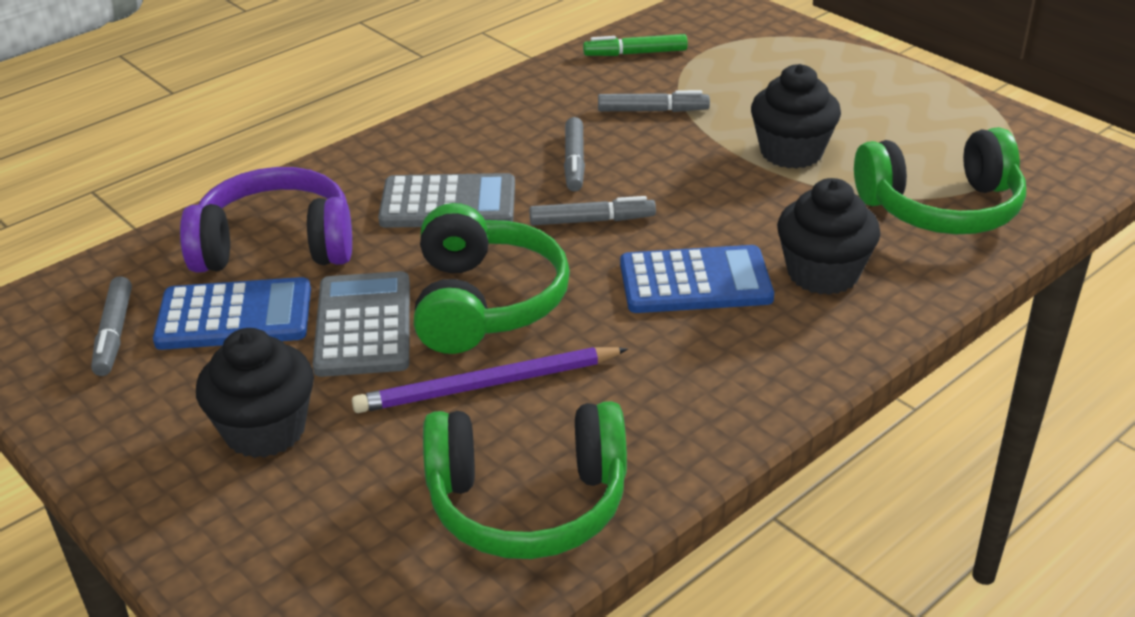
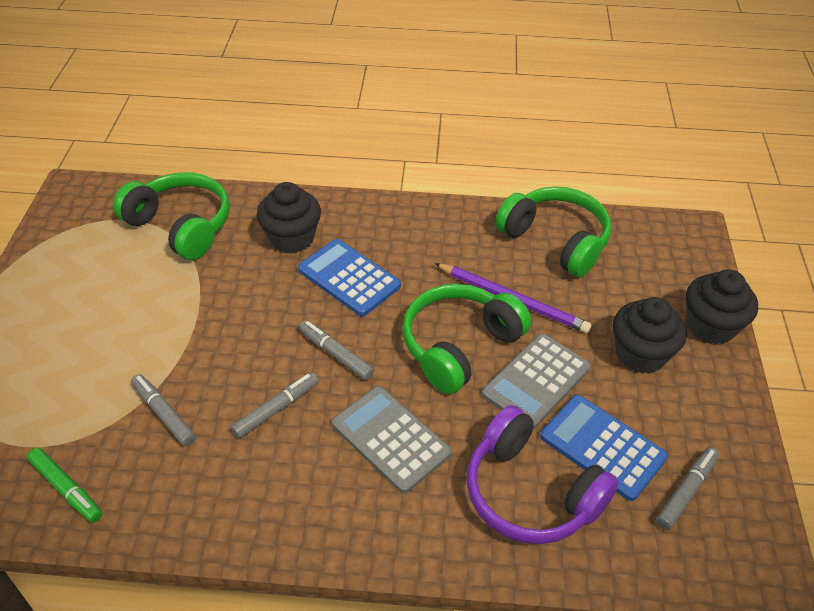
camera: 135 degrees left, 10 degrees up
(791, 152) = (166, 312): black cupcake -> black cupcake (710, 326)

